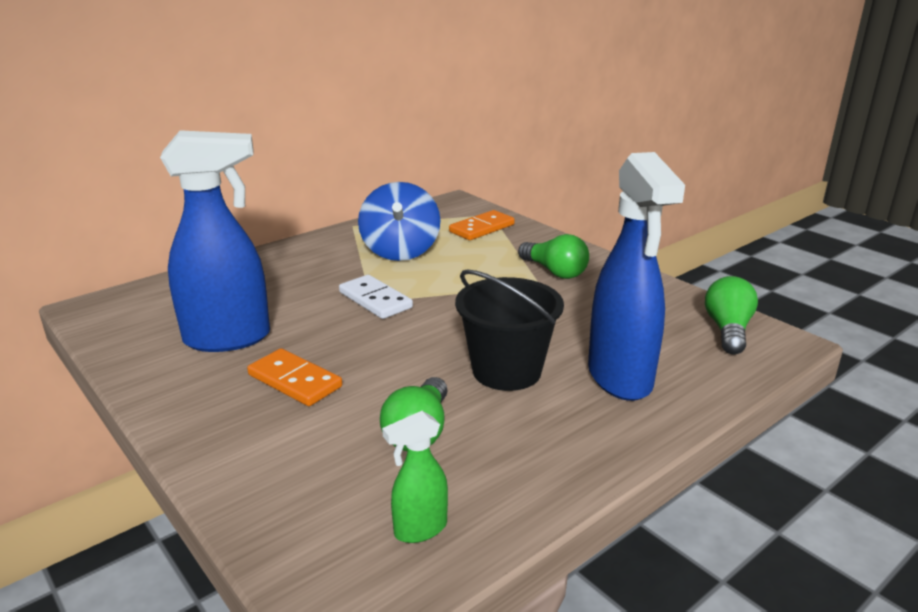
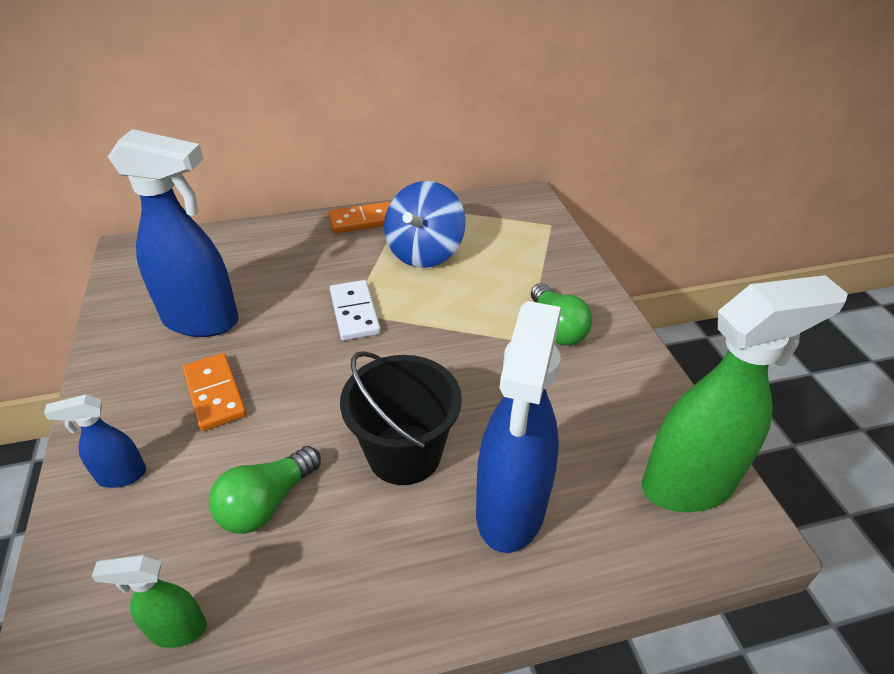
camera: 25 degrees right, 15 degrees up
(257, 457) = (121, 476): none -> blue spray bottle
(481, 228) = (526, 242): orange domino -> orange domino (363, 220)
(727, 330) = (689, 484): green light bulb -> green spray bottle

